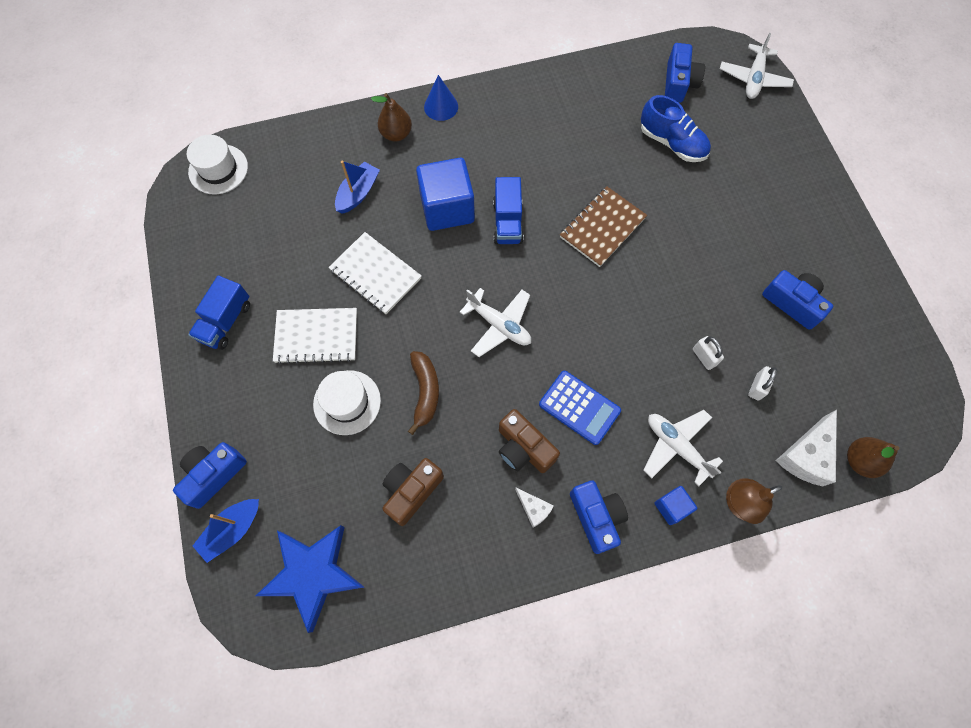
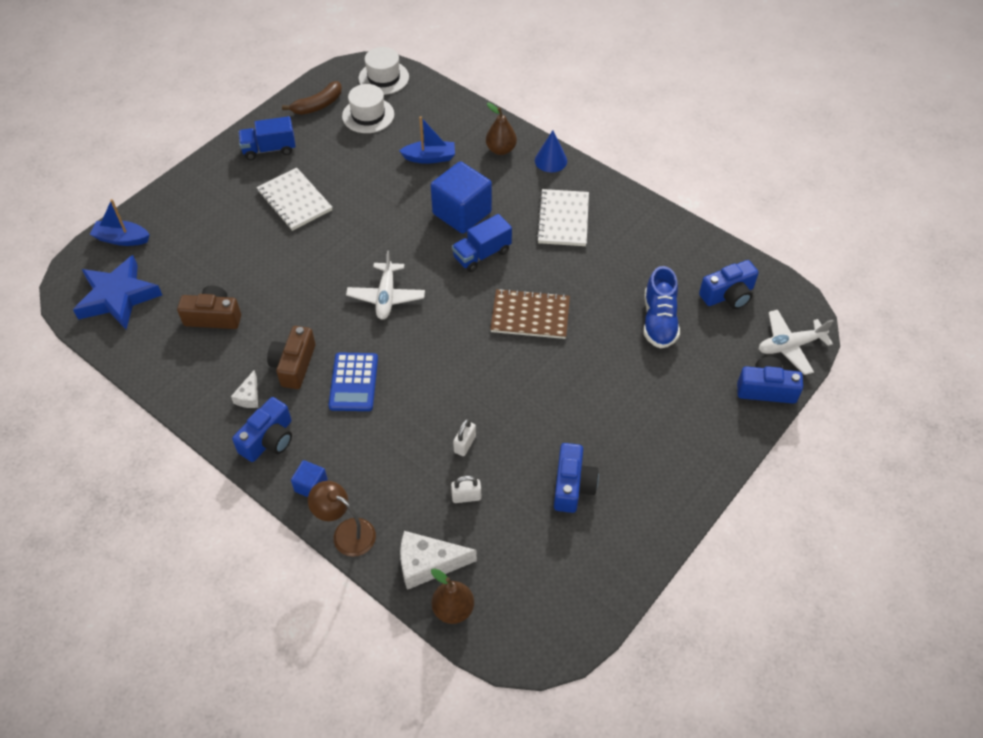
camera: 55 degrees right, 15 degrees down
(214, 475) = (154, 207): blue camera -> blue camera (766, 389)
(347, 402) = (256, 245): white hat -> white hat (368, 115)
(375, 274) = (370, 204): white notebook -> white notebook (563, 219)
(425, 392) = (296, 283): brown banana -> brown banana (318, 105)
(676, 446) = (367, 464): white plane -> none

